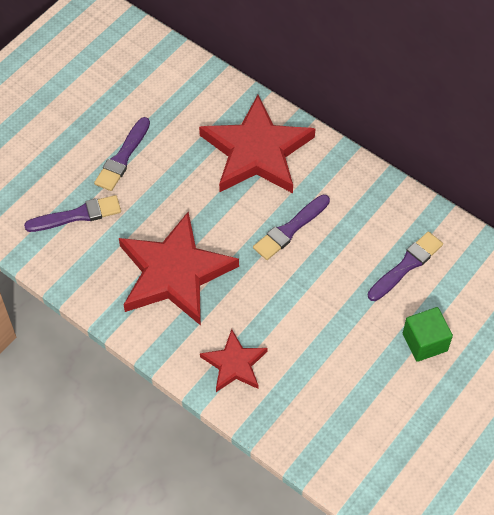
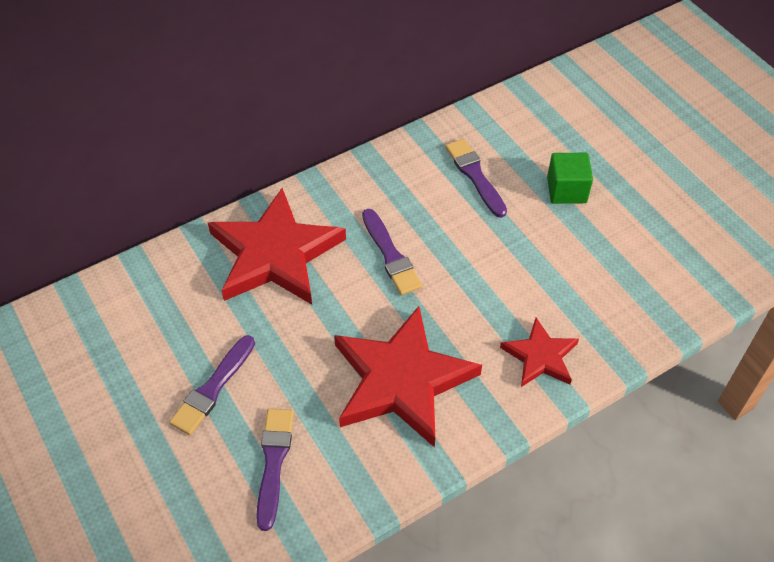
camera: 70 degrees left, 5 degrees down
(122, 157) = (213, 388): purple brush -> purple brush turned 75 degrees clockwise

